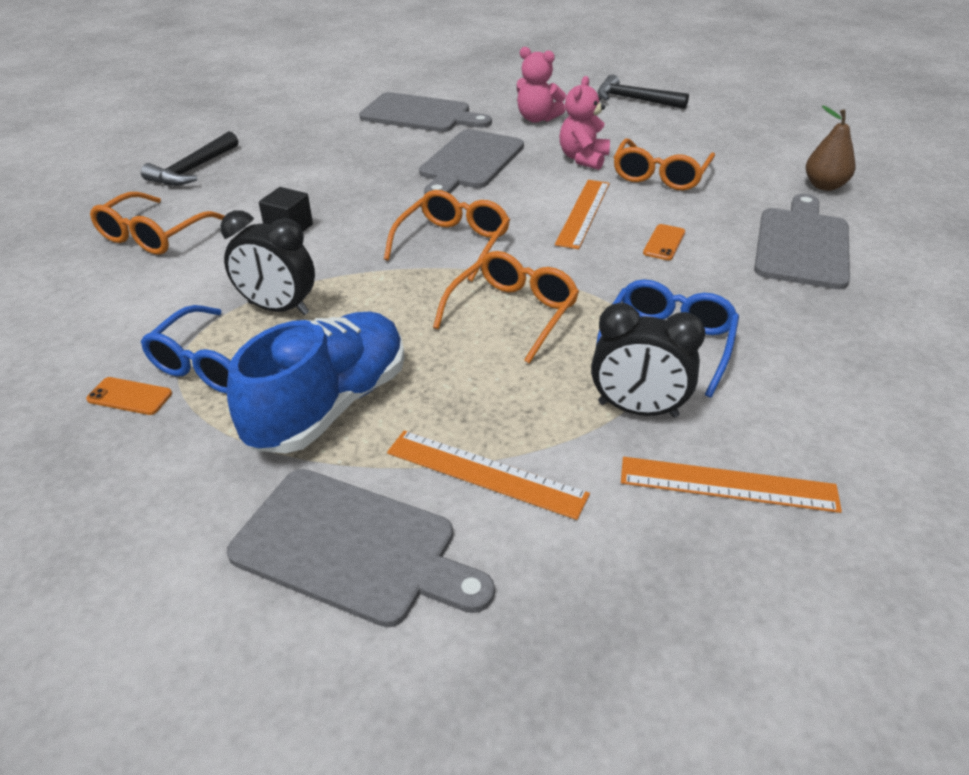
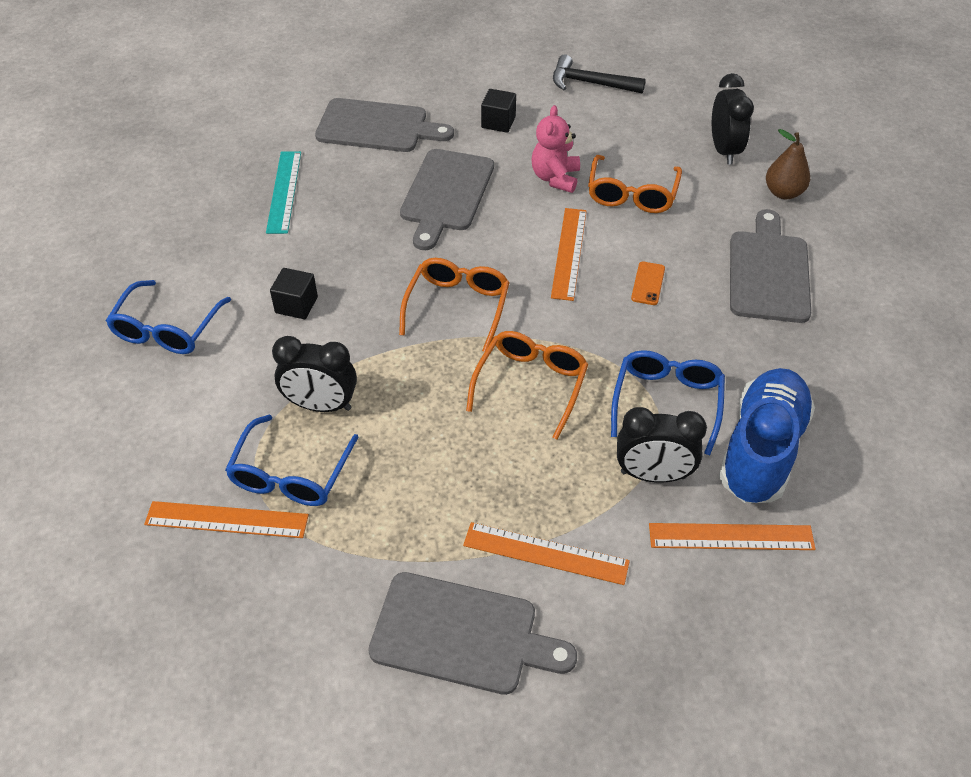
camera: 10 degrees left, 10 degrees up
(129, 396) = (227, 519): orange phone -> orange ruler
(154, 235) = (167, 329): orange glasses -> blue glasses
(193, 169) = (169, 233): black hammer -> none
(314, 149) = (284, 191): none -> turquoise ruler
(329, 405) = (401, 505): blue shoe -> blue shoe (761, 450)
(537, 119) = (498, 122): pink teddy bear -> black cube
(763, 152) = (724, 150): none -> black clock

